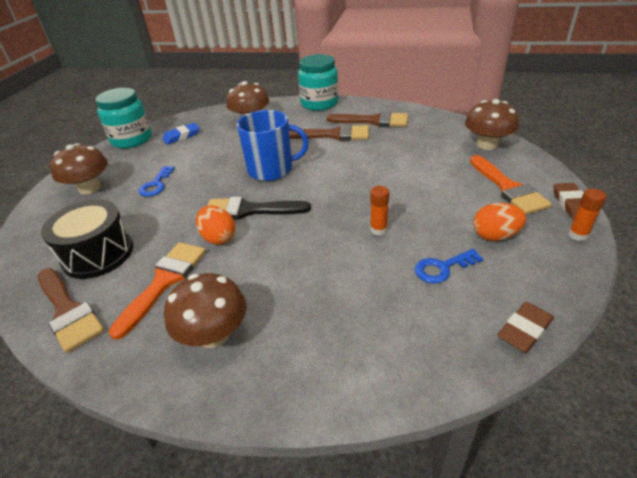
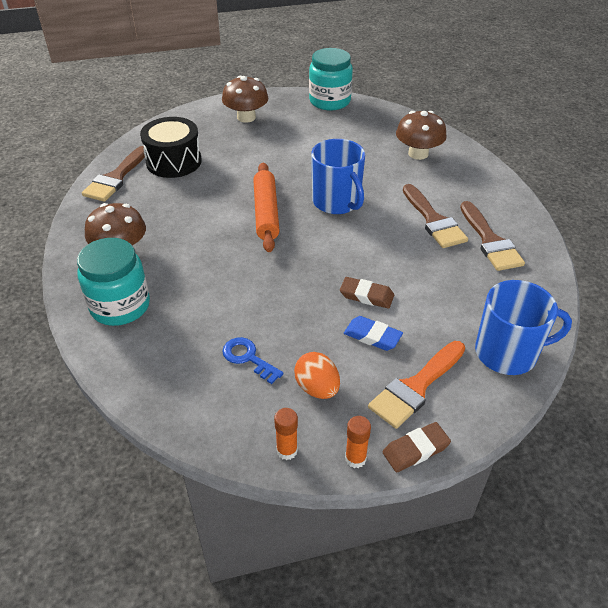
camera: 60 degrees right, 5 degrees up
(156, 185) = (271, 147): blue key -> none
(164, 281) = (160, 206): orange brush -> none
(181, 136) = (356, 125): blue eraser -> blue eraser (372, 336)
(218, 238) = (221, 211): orange egg -> none
(249, 210) = (266, 213): black brush -> orange rolling pin
(319, 103) = (498, 186): turquoise jar -> turquoise jar (120, 306)
(378, 230) = (282, 302): orange glue stick -> orange glue stick (287, 451)
(487, 144) = (507, 353): brown mushroom -> blue mug
(524, 330) = (192, 427): brown eraser -> brown eraser (366, 295)

